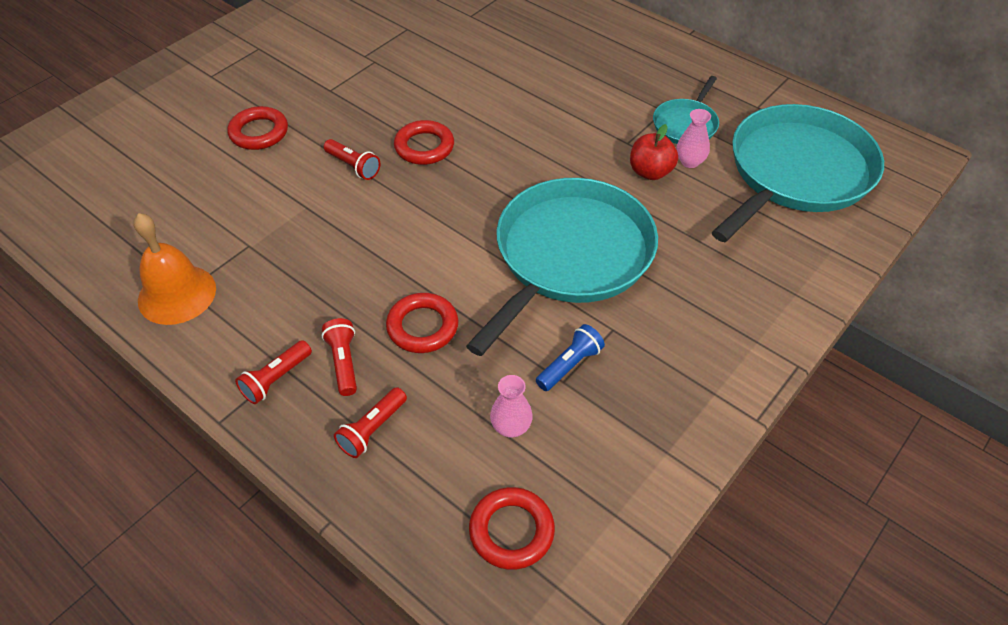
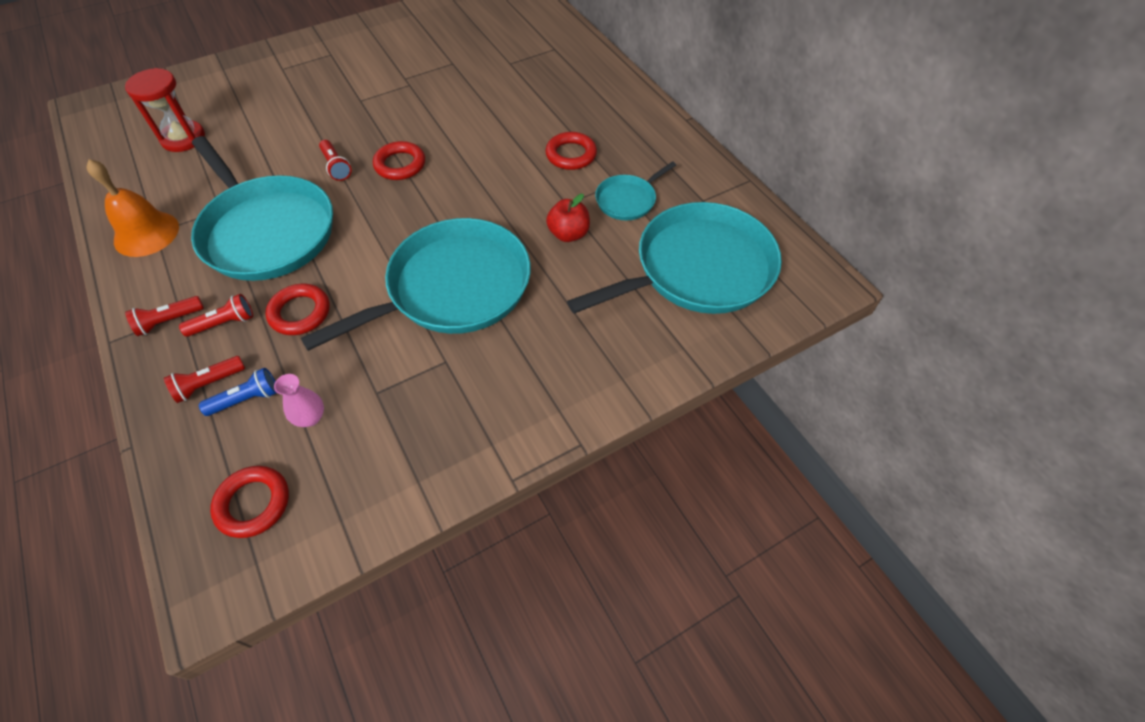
camera: 20 degrees right, 5 degrees up
(144, 179) = (183, 138): none -> red hourglass
(259, 132) = (286, 122): red ring -> red ring (571, 155)
(321, 253) = (266, 231): none -> turquoise pan
(344, 362) = (224, 323): red flashlight -> red flashlight turned 60 degrees clockwise
(570, 365) = (390, 381): blue flashlight -> blue flashlight (247, 399)
(690, 162) = (609, 234): pink vase -> none

